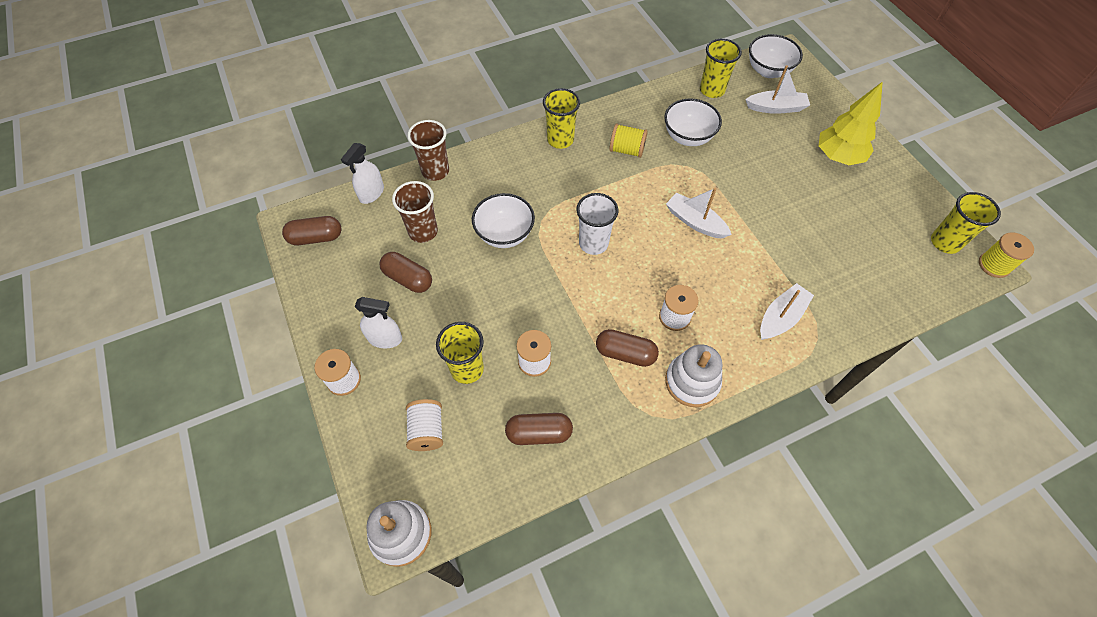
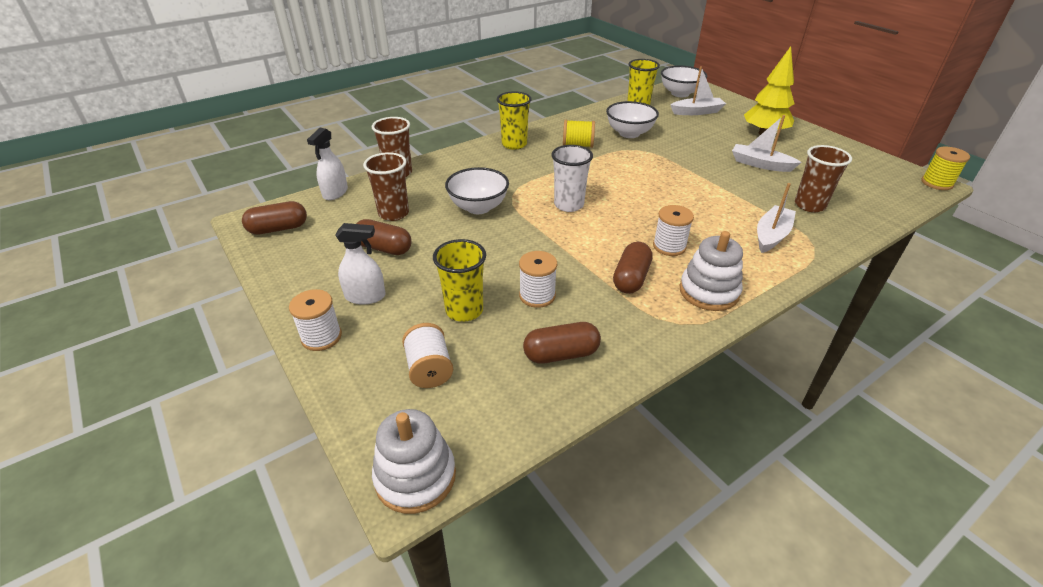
camera: 10 degrees left, 20 degrees down
(625, 353) = (631, 278): brown capsule -> brown capsule turned 75 degrees counterclockwise
(695, 222) = (659, 182): white boat -> white boat (760, 164)
(839, 279) = (809, 205): none -> brown cup
(945, 242) = (886, 174): yellow cup -> none

